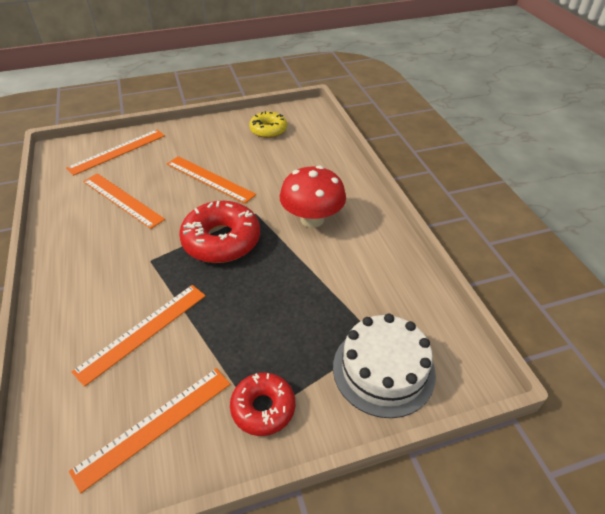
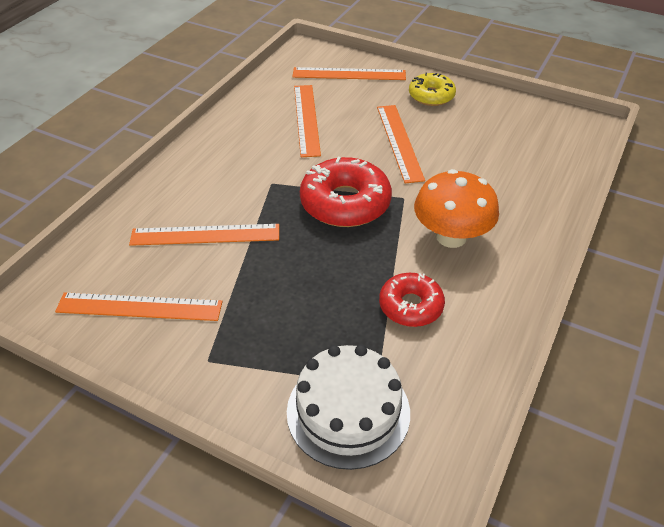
camera: 45 degrees right, 0 degrees up
(263, 408) = (219, 357): red donut -> red donut (411, 306)
(268, 130) = (515, 125): yellow donut -> yellow donut (431, 96)
(312, 219) = (451, 237): red mushroom -> orange mushroom

